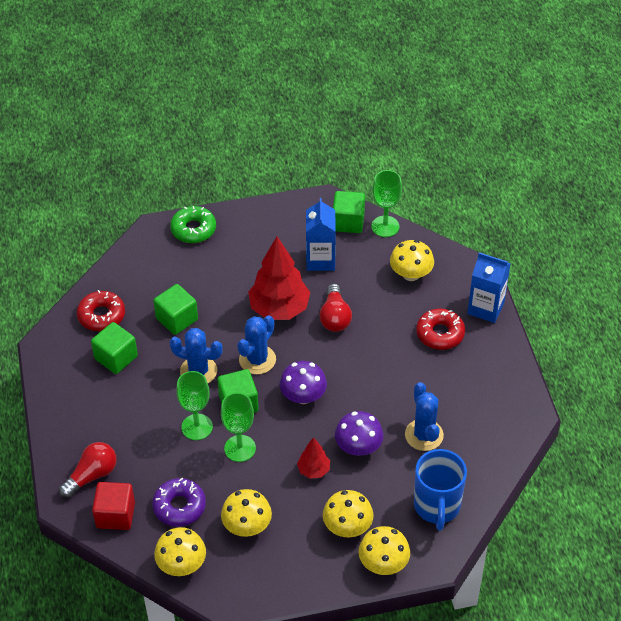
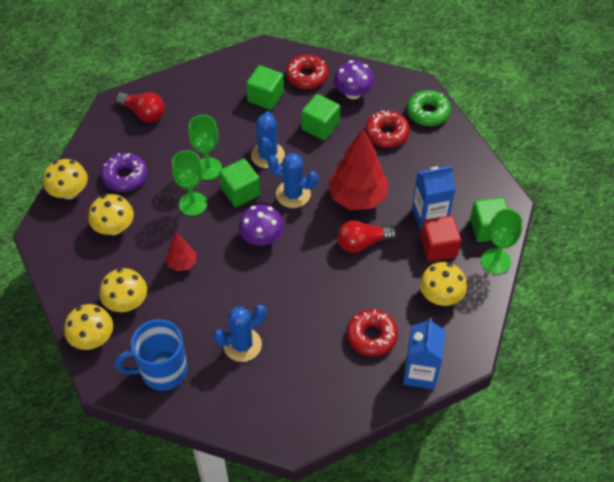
camera: 75 degrees right, 5 degrees up
(115, 515) = (109, 137): red cube -> red cube (438, 247)
(207, 267) = (387, 133): none -> red donut
(358, 447) = (215, 293): purple mushroom -> purple mushroom (353, 93)

